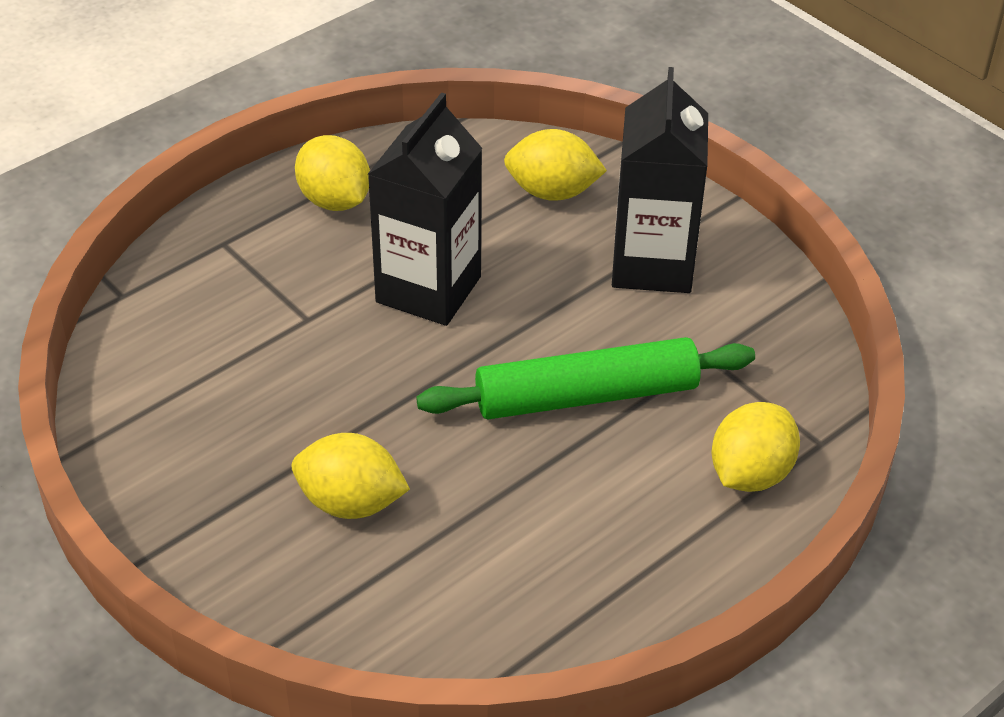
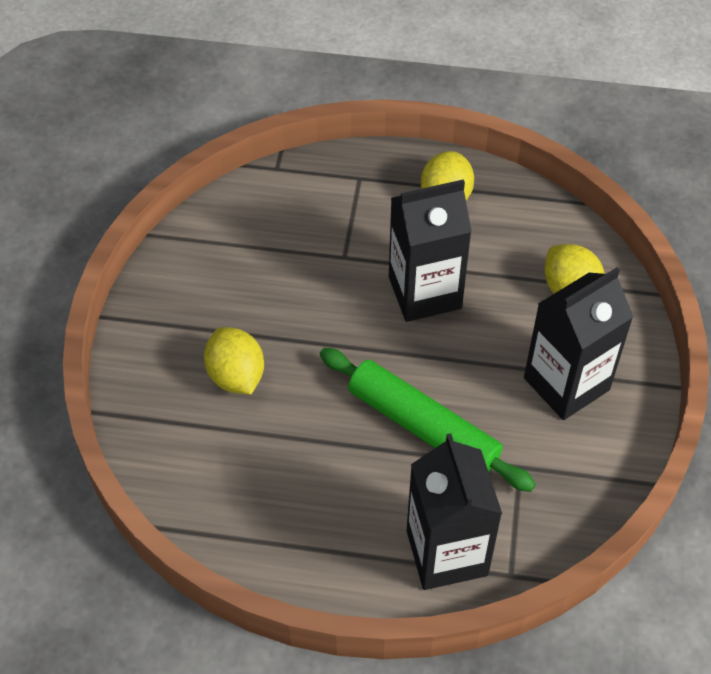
camera: 50 degrees right, 10 degrees up
(750, 474) = (447, 553): yellow lemon -> black carton

